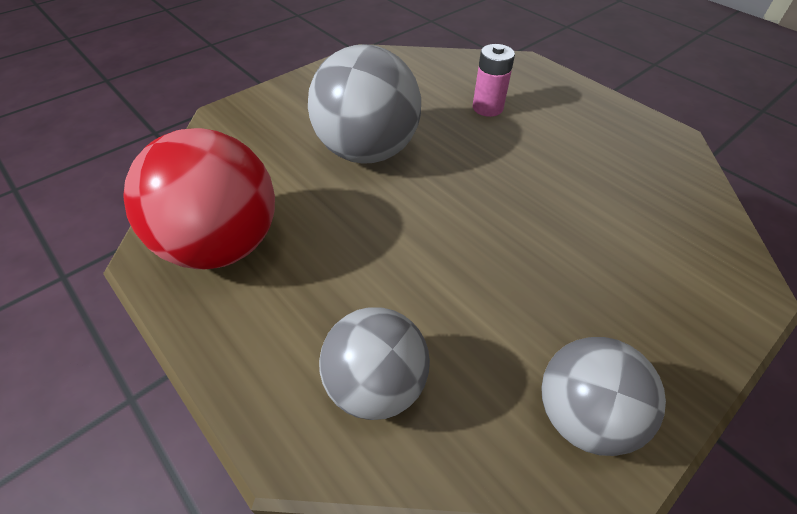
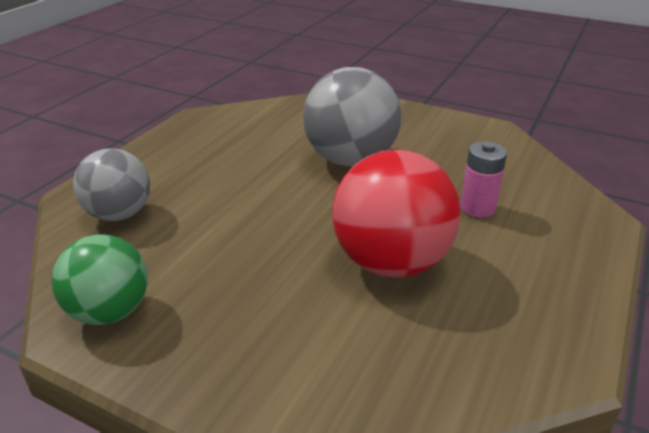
camera: 70 degrees right, 15 degrees down
(222, 245) = (215, 134): red ball -> red ball (391, 262)
(582, 416) = (110, 312): grey ball -> green ball

